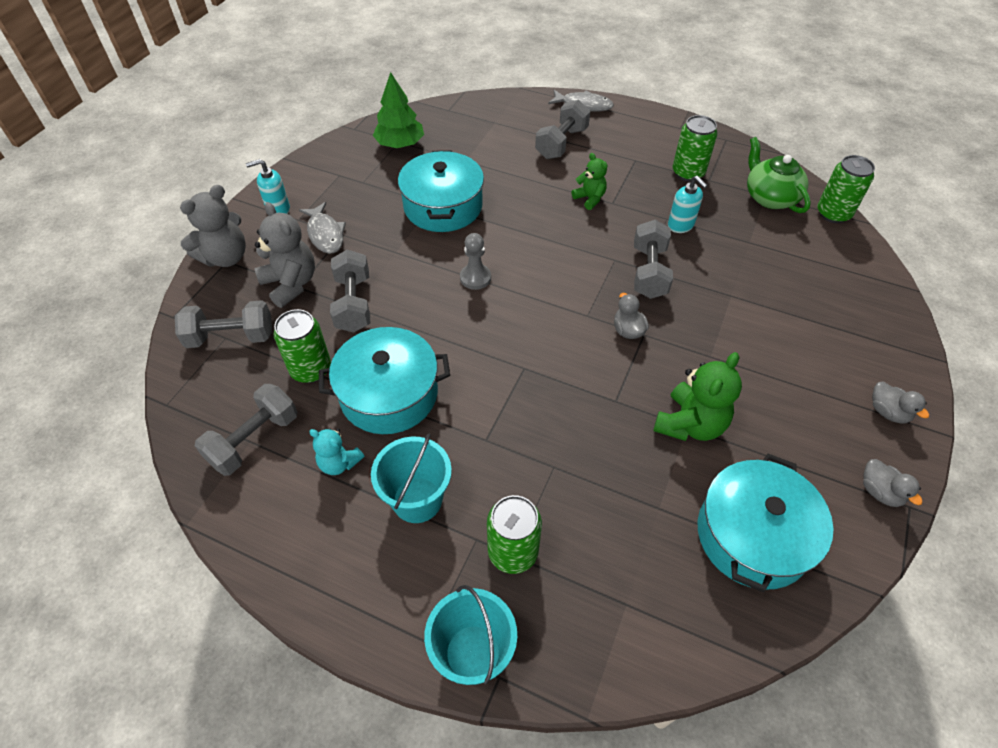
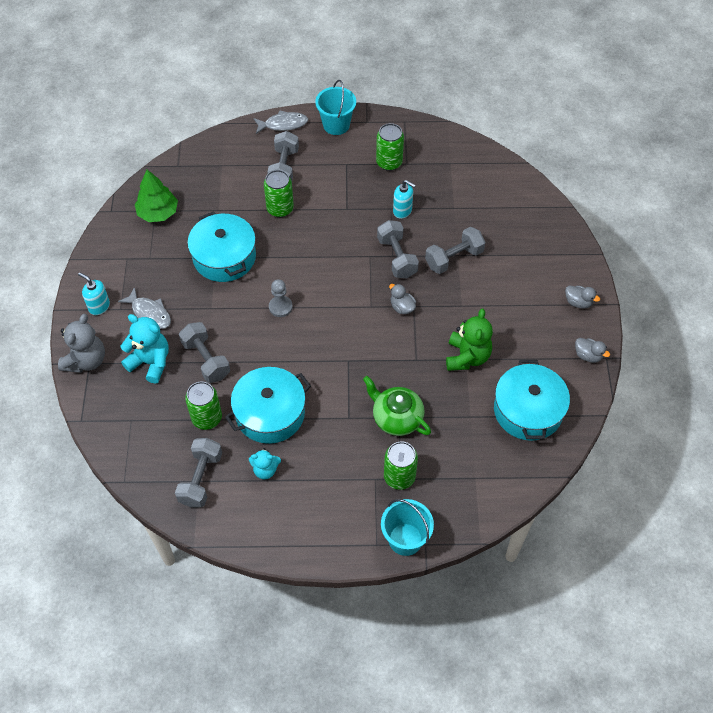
camera: 25 degrees left, 5 degrees up
(231, 337) = (135, 418): grey dumbbell -> grey dumbbell (454, 258)
(278, 210) = (99, 306): turquoise soap dispenser -> turquoise soap dispenser turned 75 degrees clockwise
(291, 284) = (150, 362): grey teddy bear -> turquoise teddy bear
(417, 500) = (327, 471): turquoise bucket -> turquoise bucket (336, 125)
(589, 199) = (329, 211): green teddy bear -> none
(770, 197) = (454, 164): green teapot -> green teapot (396, 418)
(833, 213) = (501, 163): green can -> green can (280, 209)

